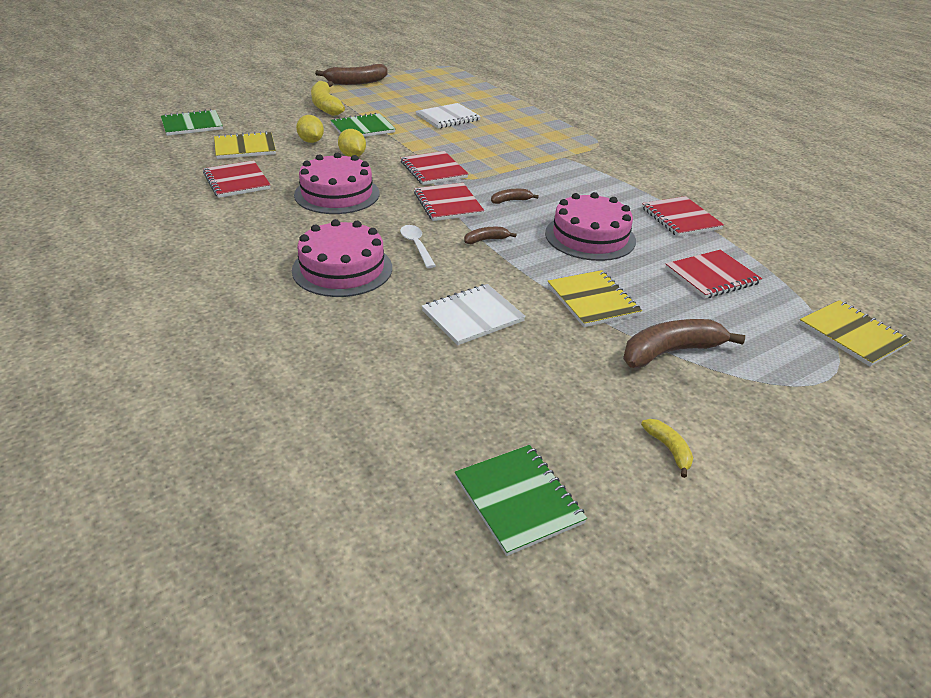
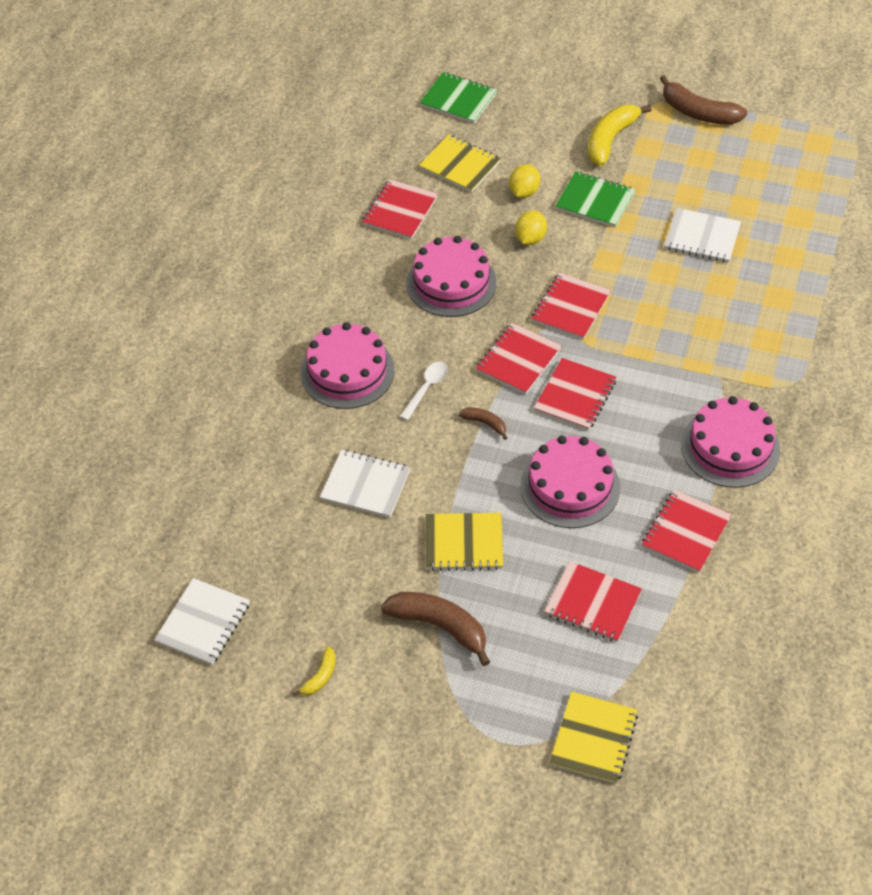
camera: 55 degrees right, 15 degrees up
(511, 200) = (575, 396): brown banana -> red notebook
(518, 500) = (203, 623): green notebook -> white notebook
(592, 300) = (464, 543): yellow notebook -> yellow notebook turned 60 degrees clockwise
(624, 177) = (730, 447): none -> pink cake

